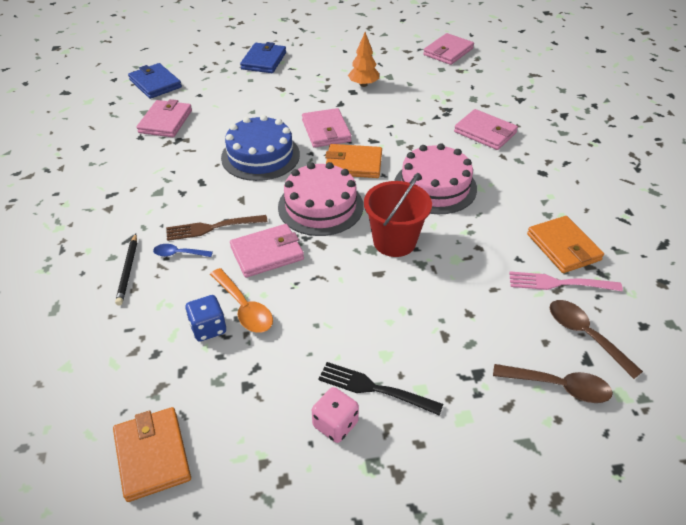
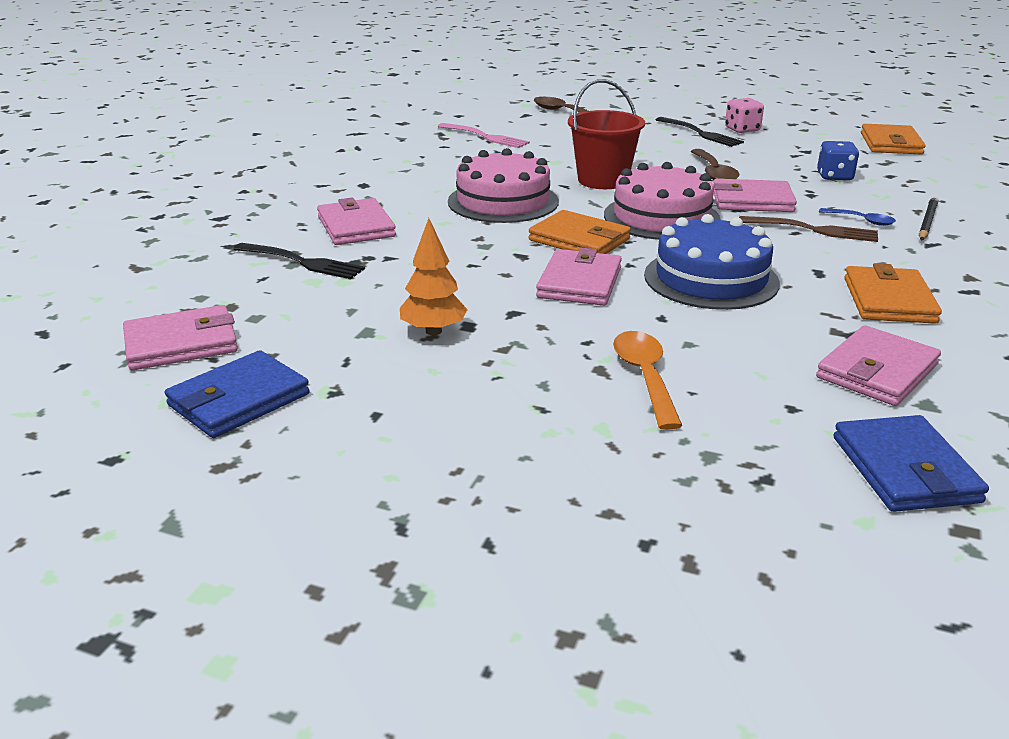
camera: 150 degrees left, 15 degrees down
(244, 308) = (793, 178): orange spoon -> orange spoon (645, 377)
(264, 61) = (592, 449): blue wallet -> blue wallet (239, 400)
(471, 100) = (301, 262): none -> black fork
(563, 247) = (445, 148): orange wallet -> orange wallet (889, 300)
(585, 335) = (509, 120): brown spoon -> brown spoon (714, 173)

